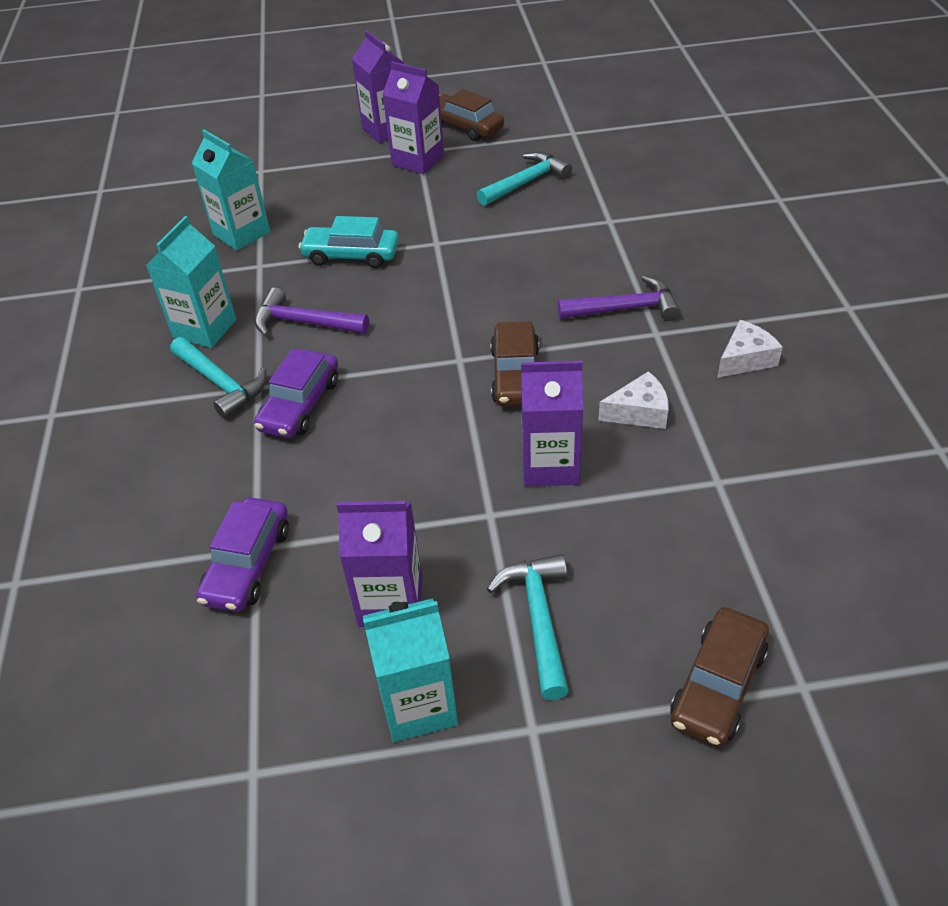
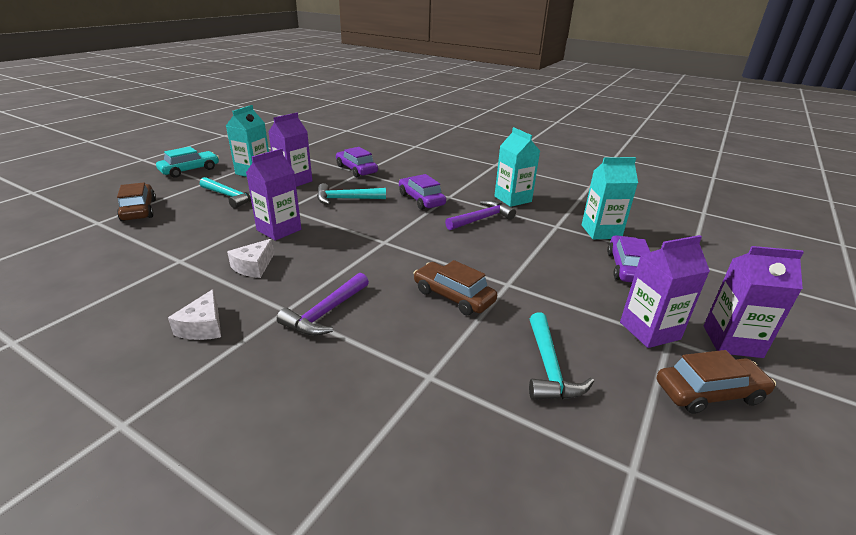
camera: 125 degrees right, 15 degrees down
(221, 383) = (464, 191): turquoise hammer -> turquoise hammer (346, 199)
(316, 196) = (627, 268): none -> purple car
(351, 255) = (531, 252): turquoise car -> turquoise car (190, 170)
(515, 375) = (345, 249): brown car -> brown car (453, 296)

